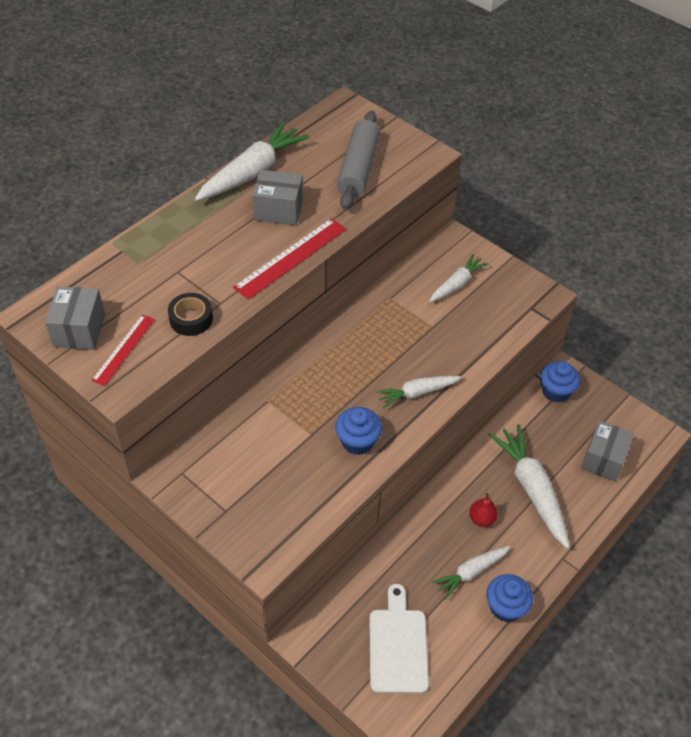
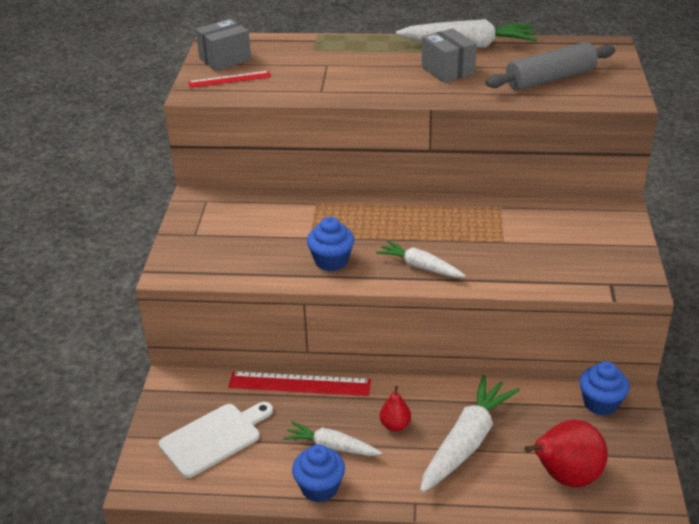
camera: 55 degrees right, 15 degrees down
(191, 319) = (290, 88): black tape -> none
(291, 258) = (408, 95): red ruler -> red ruler (299, 384)
(456, 284) = (570, 231): white carrot -> none
(603, 459) = (565, 477): grey box -> red pear

